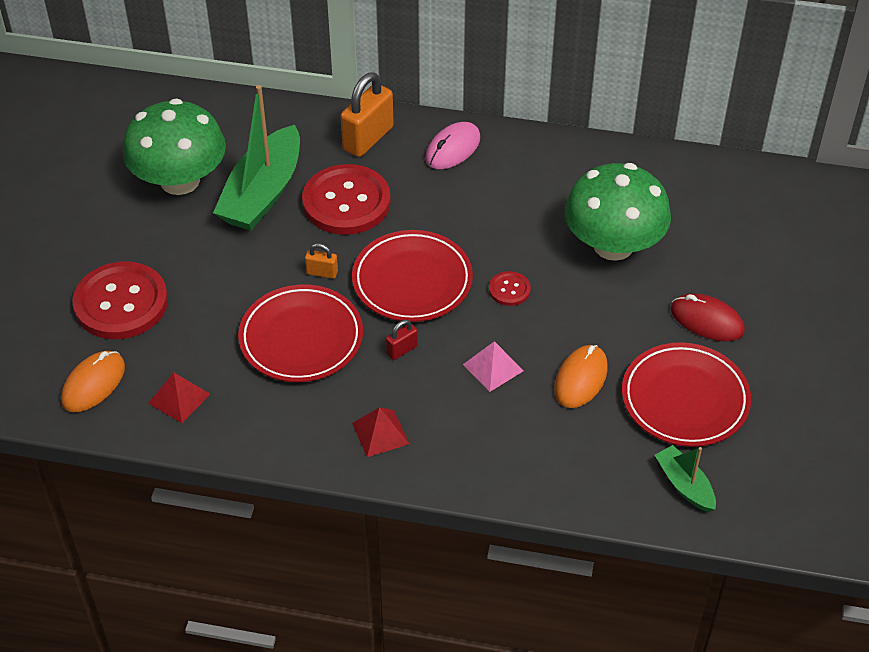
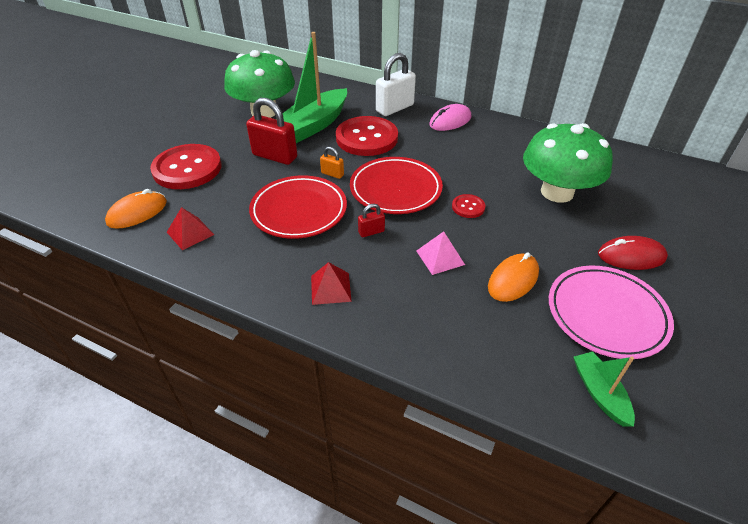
camera: 15 degrees right, 5 degrees down
(232, 259) = (275, 156): none -> red padlock
(368, 138) = (395, 108): orange padlock -> white padlock
(685, 399) = (606, 314): red plate -> pink plate
(707, 320) = (631, 256): red mouse -> red mouse turned 45 degrees counterclockwise

